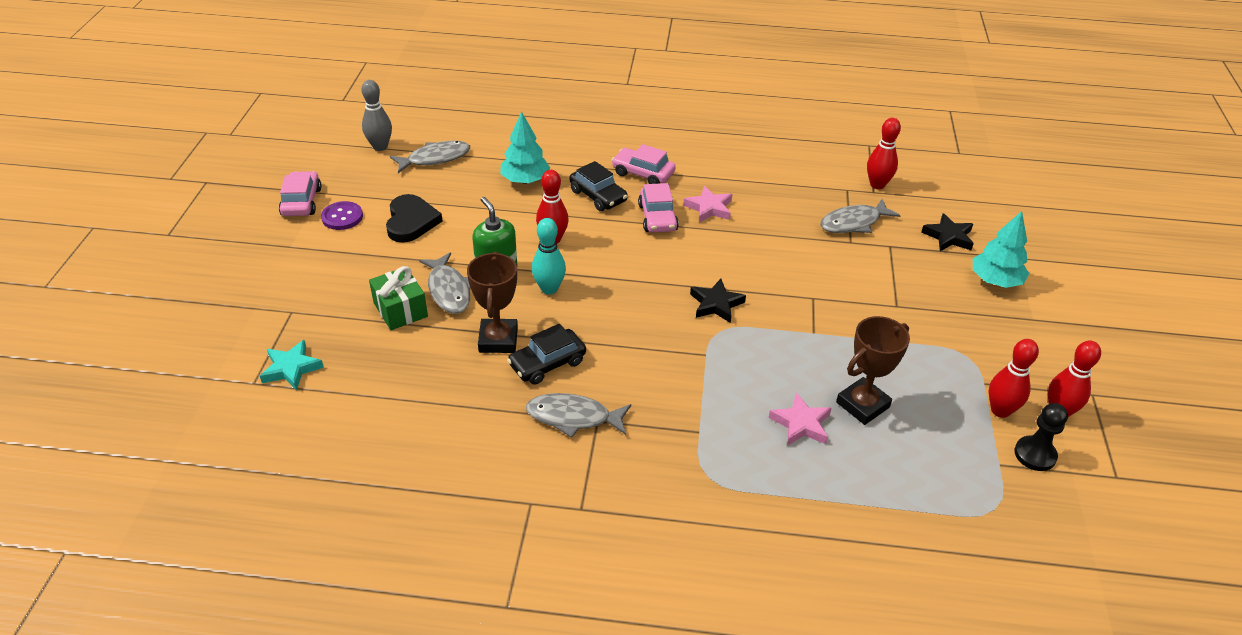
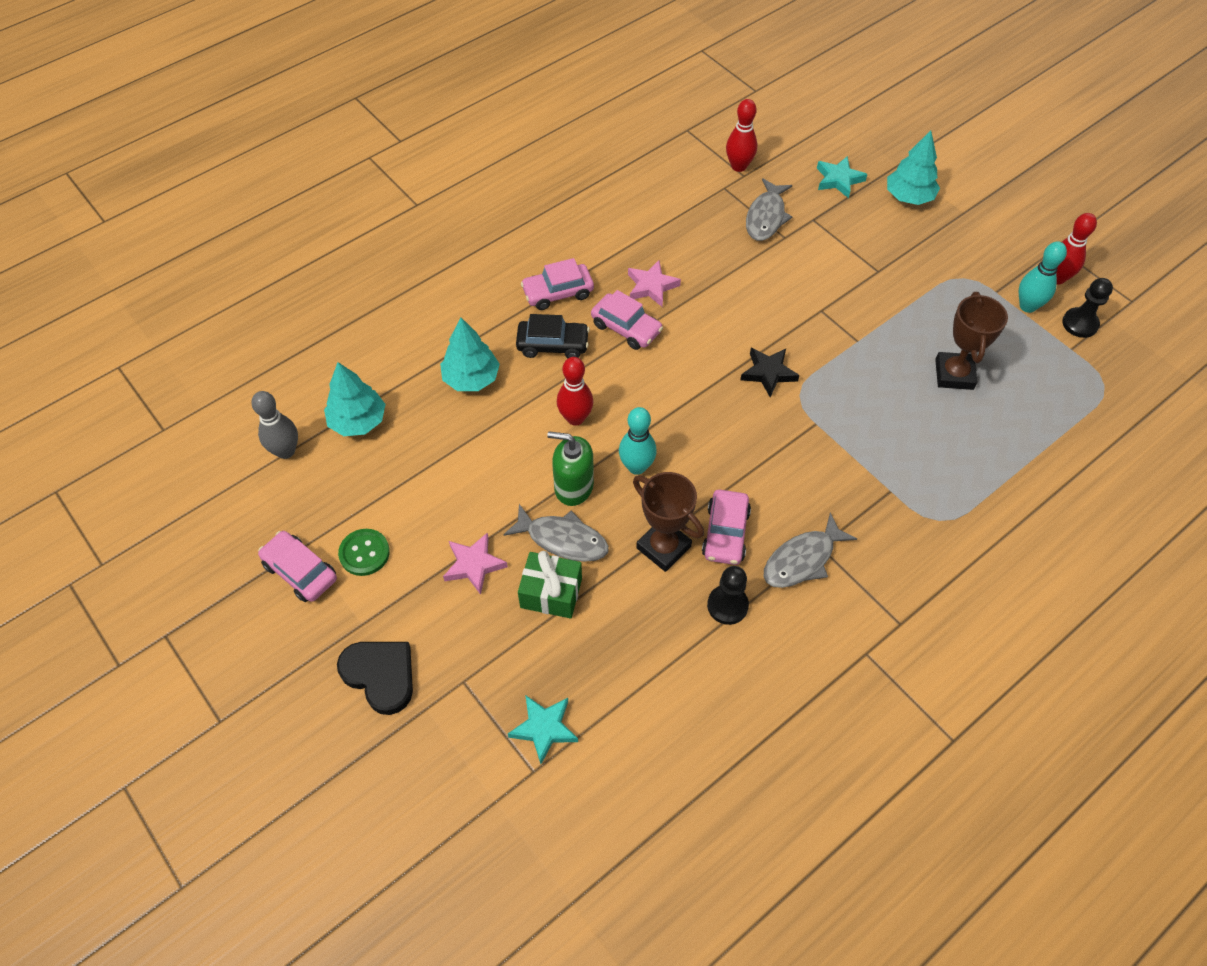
camera: 45 degrees left, 15 degrees up
(342, 217) = (364, 553): purple button -> green button
(411, 221) = (433, 503): black heart -> black heart (380, 675)
(435, 158) = (358, 421): grey fish -> turquoise tree
(486, 400) = (727, 605): none -> black pawn
(547, 363) = (725, 533): black car -> pink car
(801, 424) = (939, 424): pink star -> pink star (474, 565)
(948, 237) = (838, 180): black star -> turquoise star
(1000, 410) = (1027, 306): red bowling pin -> turquoise bowling pin

